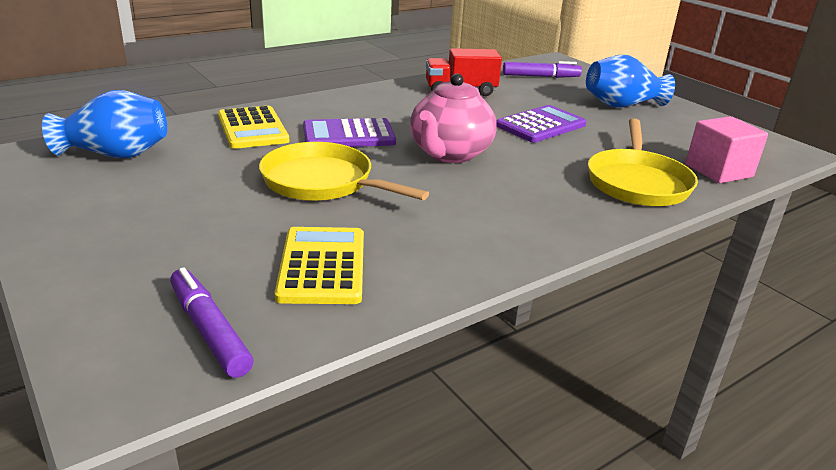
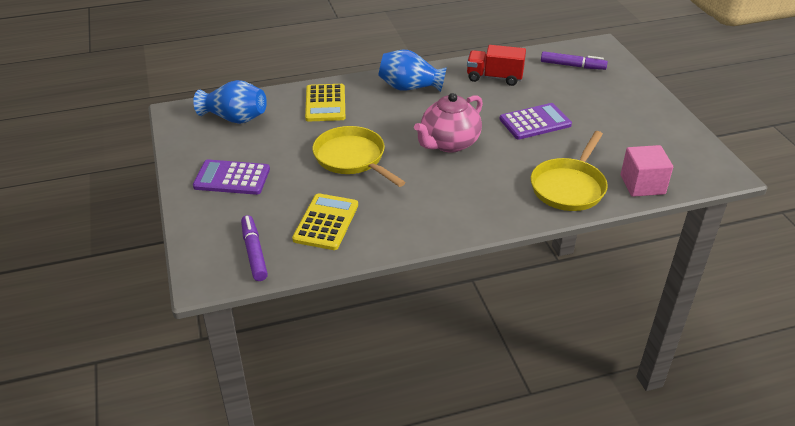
camera: 20 degrees right, 10 degrees up
(348, 135) = (387, 117): purple calculator -> purple calculator (232, 178)
(622, 105) = (619, 107): blue vase -> blue vase (410, 87)

